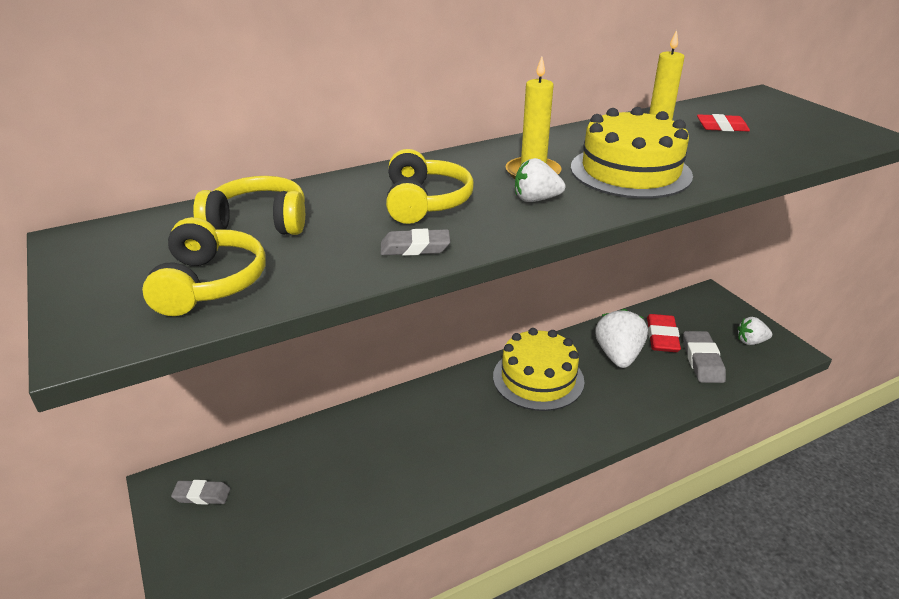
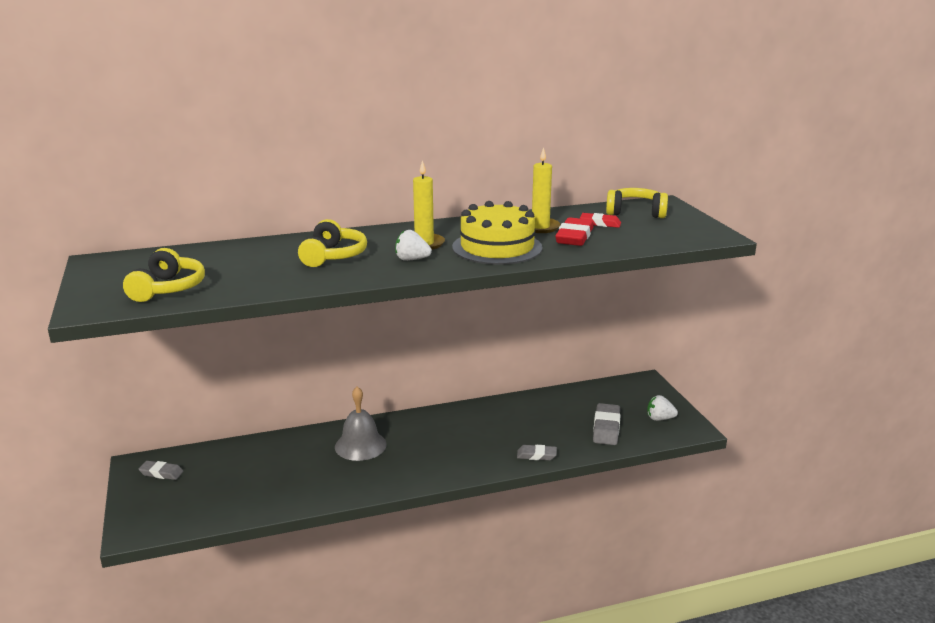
camera: 10 degrees right, 10 degrees down
(258, 223) = (215, 260): yellow headphones -> yellow headphones (636, 212)
(415, 248) = (307, 280): grey eraser -> grey eraser (536, 455)
(439, 419) = (360, 445): none -> grey bell
(538, 378) = (456, 427): yellow cake -> none
(618, 355) = (534, 417): white strawberry -> none
(662, 337) = (581, 408): red eraser -> red eraser (574, 237)

